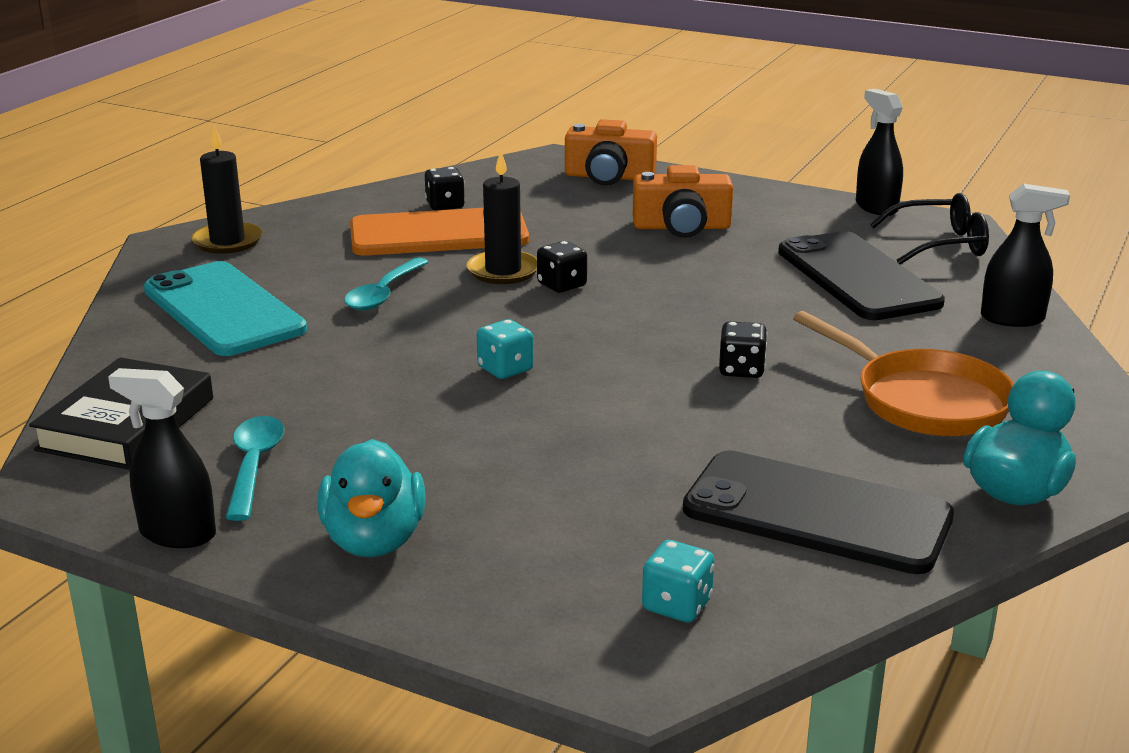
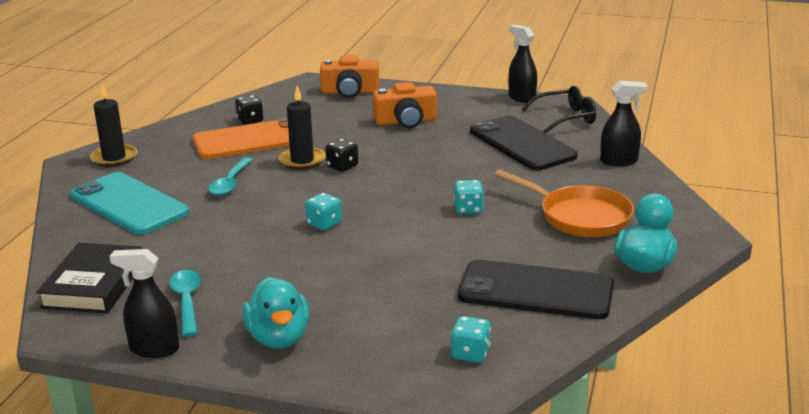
camera: 10 degrees left, 0 degrees up
(741, 370) = (468, 209): black dice -> turquoise dice

